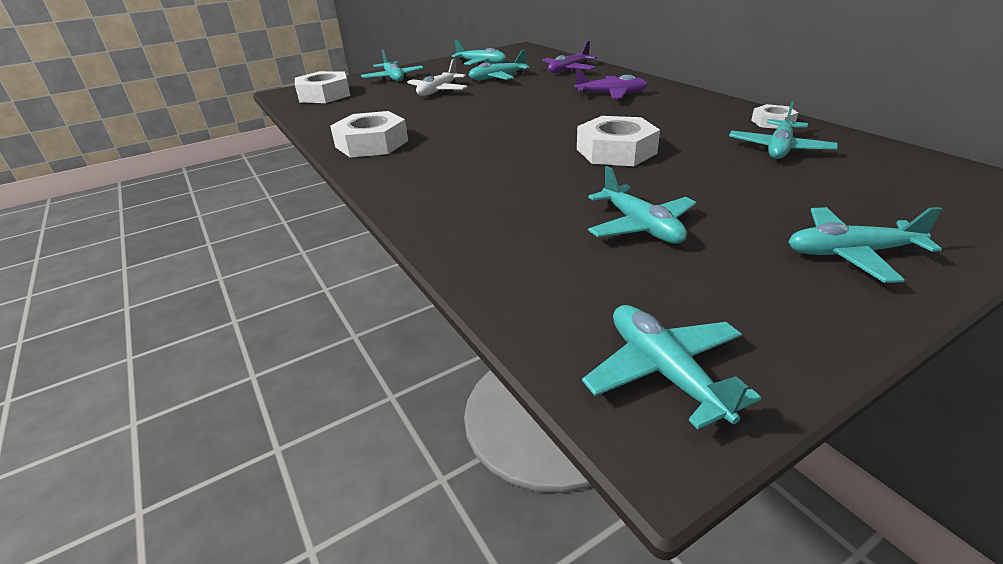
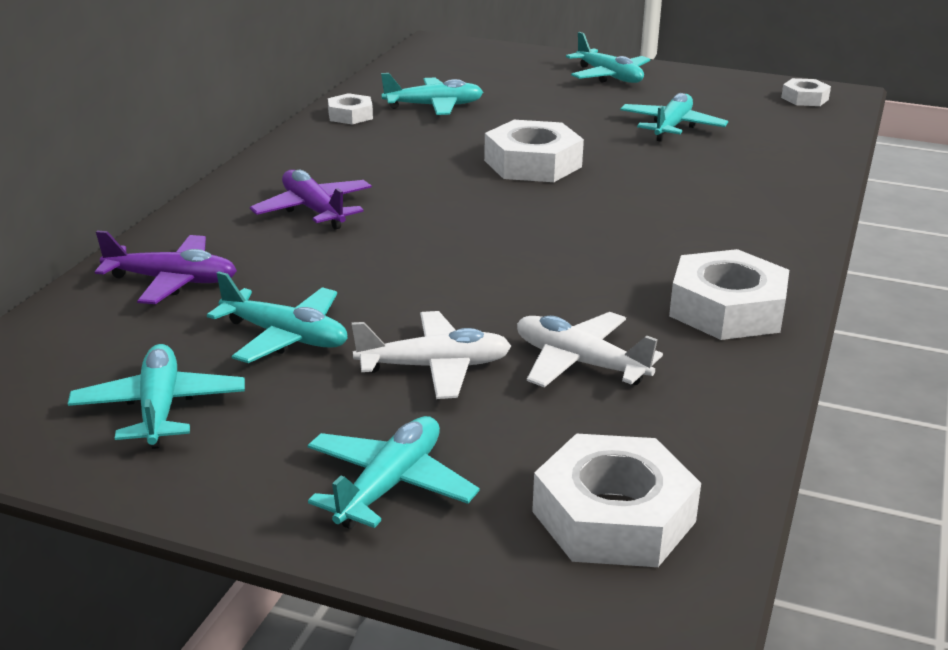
camera: 130 degrees left, 5 degrees down
(396, 109) = (580, 363): none -> white plane
(664, 372) = (804, 98): turquoise plane -> white nut

